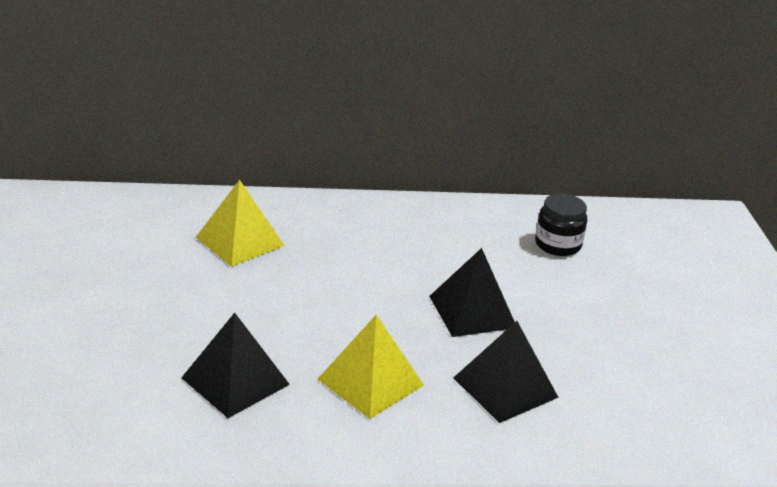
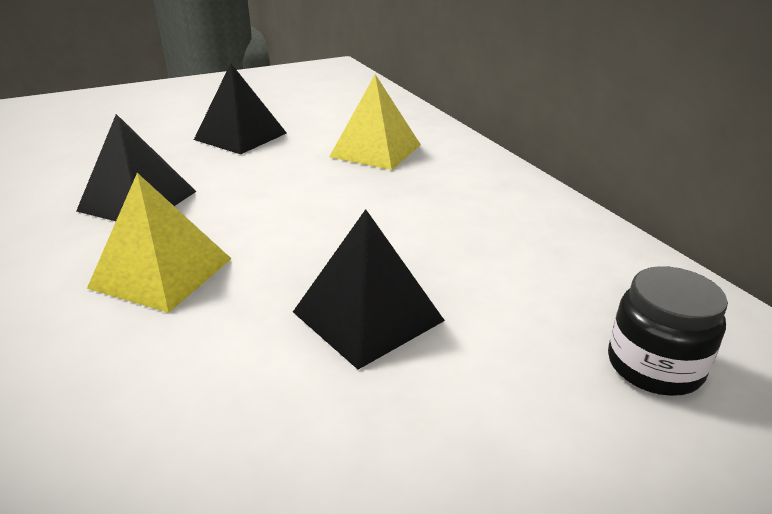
camera: 70 degrees right, 0 degrees up
(505, 387) = (187, 390): black pyramid -> black pyramid (240, 136)

